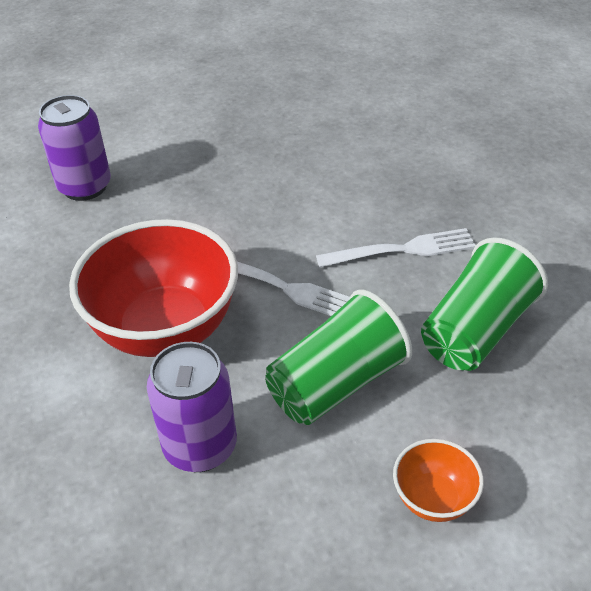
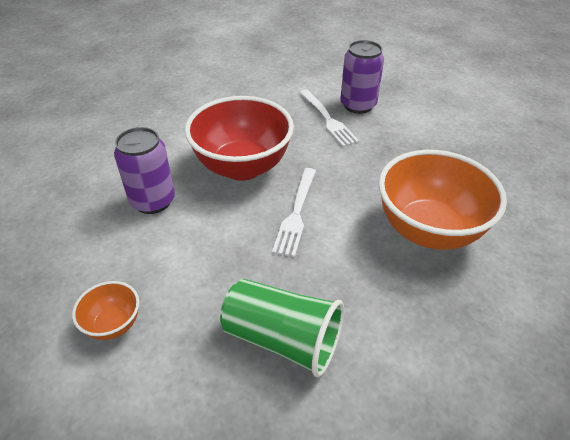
camera: 75 degrees right, 0 degrees up
(336, 384) = (210, 256): green cup -> none
(346, 186) = (428, 230): none -> orange bowl
(402, 250) = (364, 277): white fork -> white fork (328, 119)

